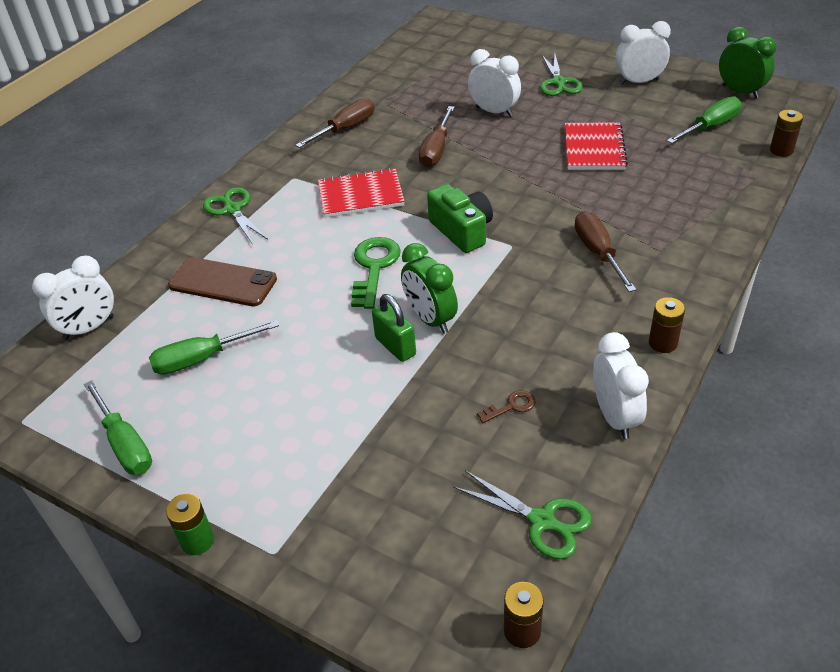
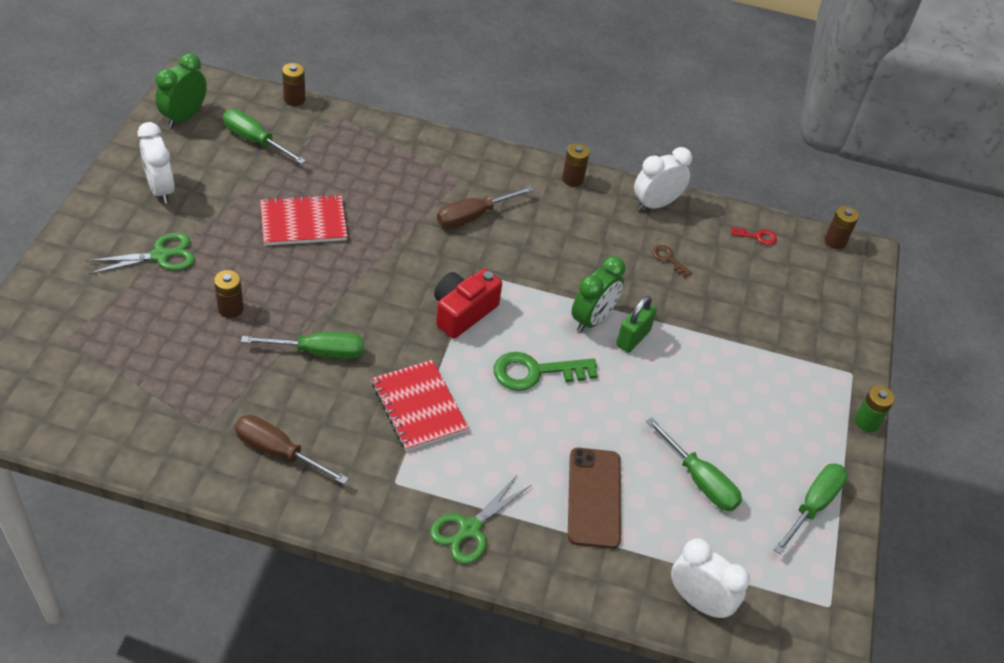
camera: 115 degrees left, 5 degrees up
(436, 150) = (319, 352): brown screwdriver -> green screwdriver
(462, 231) = (463, 312): green camera -> red camera
(494, 111) = (230, 308): white clock -> brown battery
(542, 521) = (757, 236): green scissors -> red key

